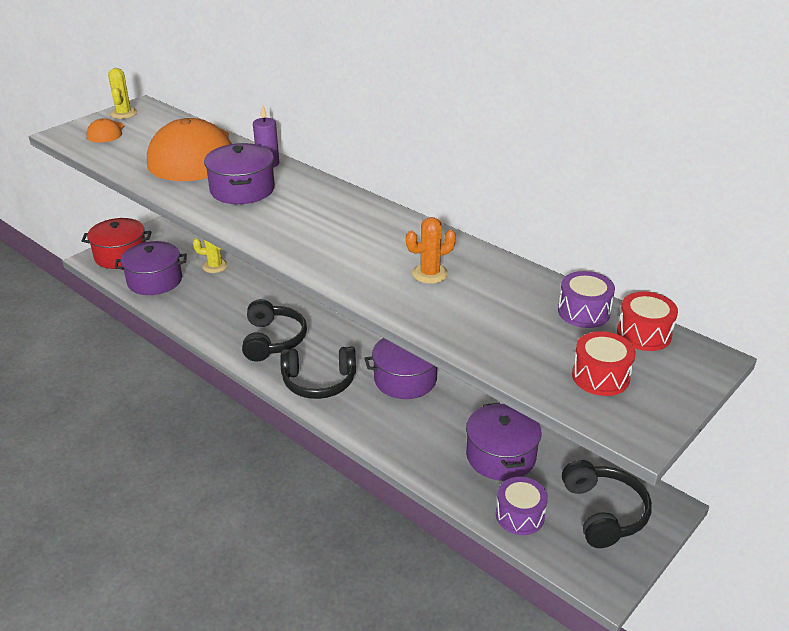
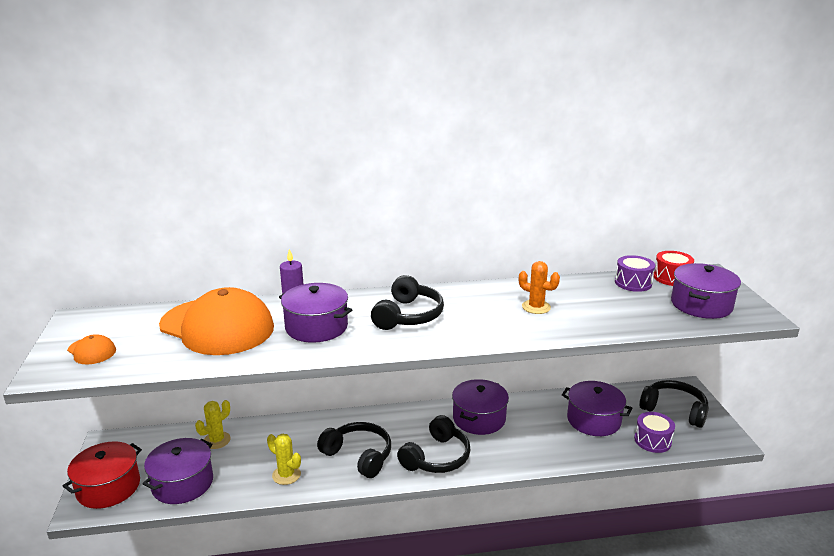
camera: 50 degrees left, 10 degrees down
(123, 113) = (72, 330): yellow cactus -> yellow cactus (286, 475)
(317, 218) = (408, 316): none -> black headphones
(430, 274) = (536, 307): orange cactus -> orange cactus turned 75 degrees counterclockwise
(600, 376) = (701, 305): red drum -> purple pot

